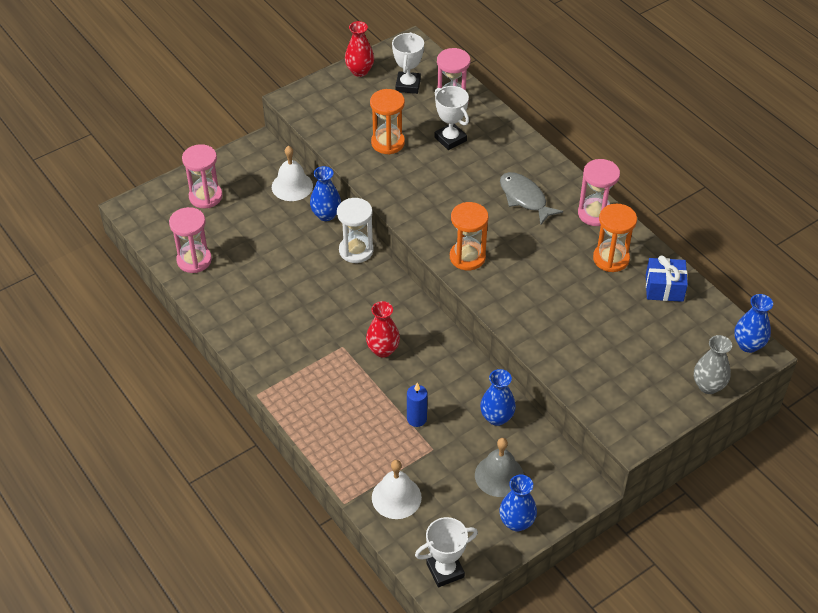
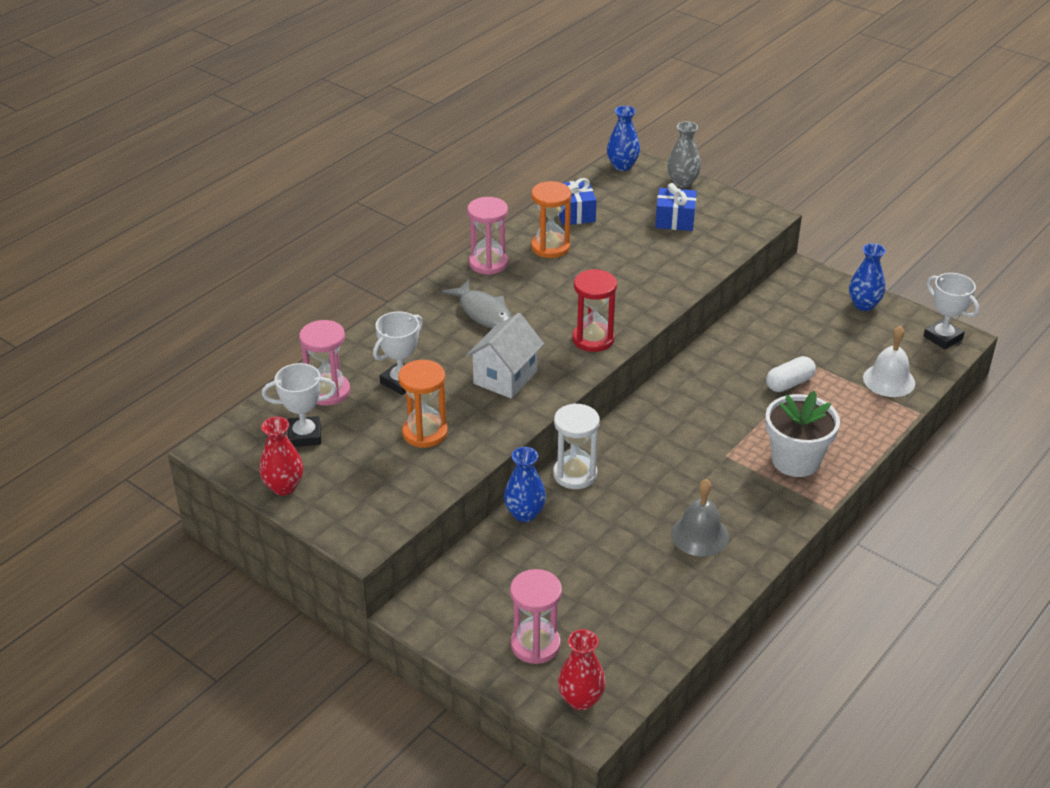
camera: 105 degrees left, 10 degrees down
(194, 260) = (657, 623): pink hourglass -> none
(292, 186) = (483, 558): white bell -> none
(319, 390) = (795, 460): none -> white flower pot
(383, 350) = (714, 423): red vase -> red vase (581, 699)
(416, 419) = (789, 383): blue candle -> white capsule
(435, 195) = (505, 377): none -> white house
(467, 257) = (593, 339): orange hourglass -> red hourglass
(496, 417) = (755, 332): blue vase -> none
(499, 475) = (821, 321): grey bell -> grey bell (700, 535)
(524, 198) = (483, 312): grey fish -> grey fish turned 75 degrees counterclockwise
(637, 360) = (675, 220): none -> blue gift

